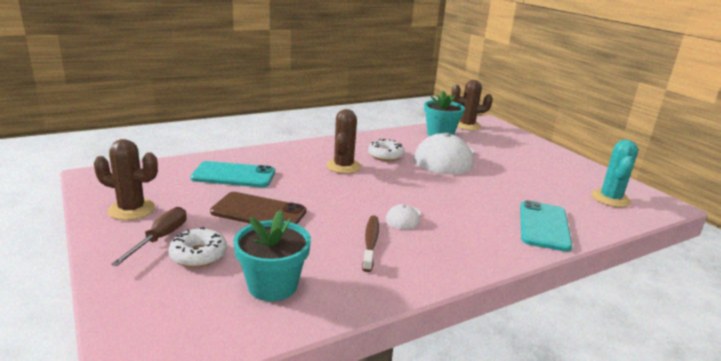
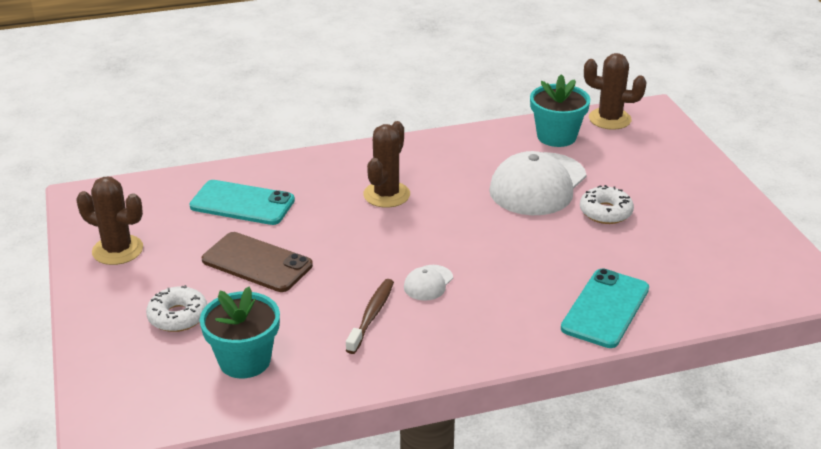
camera: 15 degrees right, 10 degrees up
(160, 238) = (143, 292): brown screwdriver -> none
(385, 156) = (453, 177): white donut -> white donut (605, 212)
(610, 199) = (736, 271): turquoise cactus -> none

